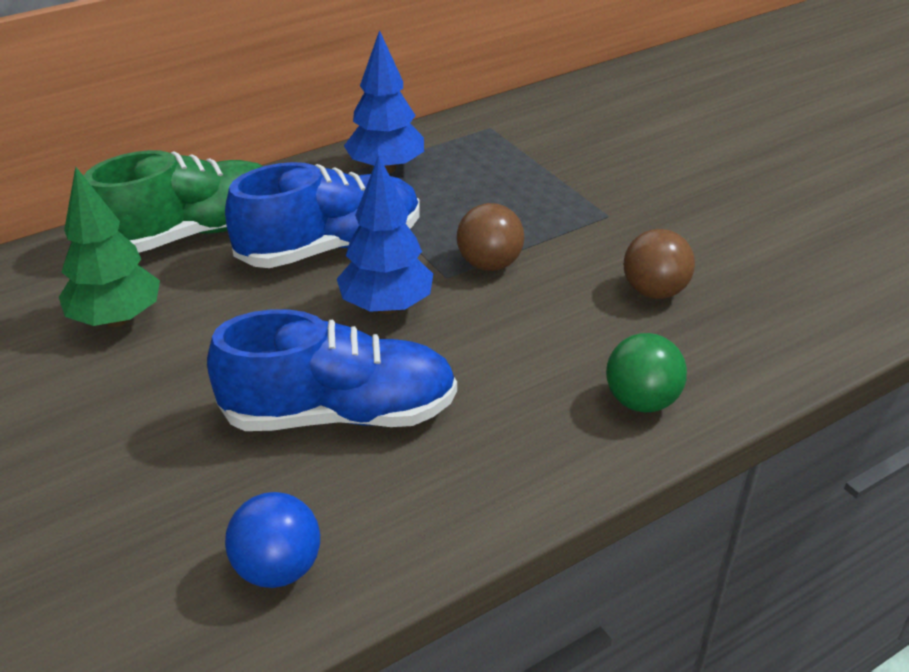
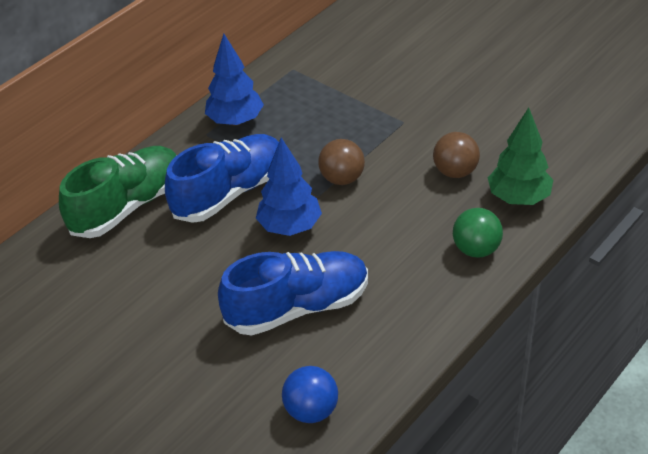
camera: 15 degrees left, 5 degrees up
(117, 319) = (114, 283): green tree -> green tree (518, 198)

